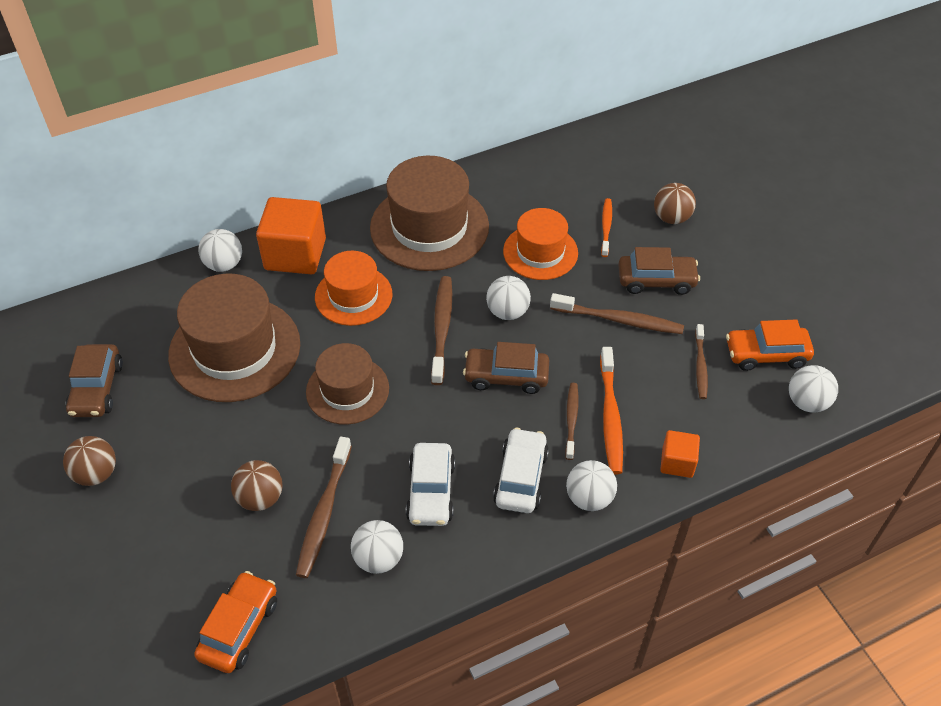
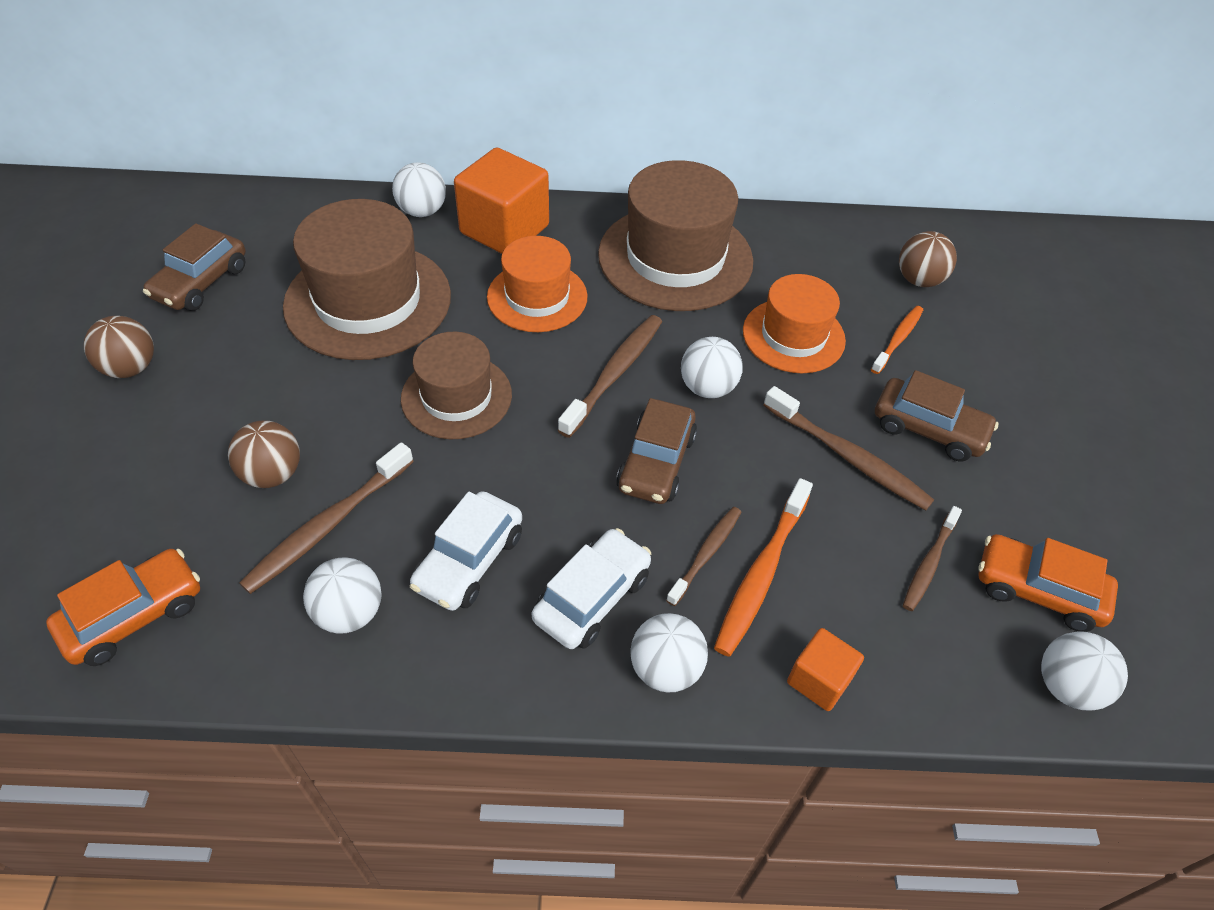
camera: 25 degrees right, 0 degrees up
(506, 376) = (656, 463): brown car -> brown car turned 105 degrees counterclockwise
(671, 218) = (994, 361): brown ball -> brown ball (919, 280)

